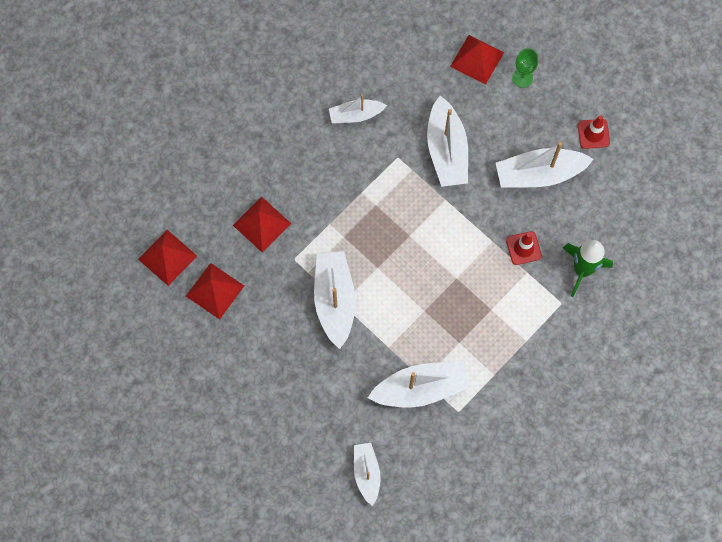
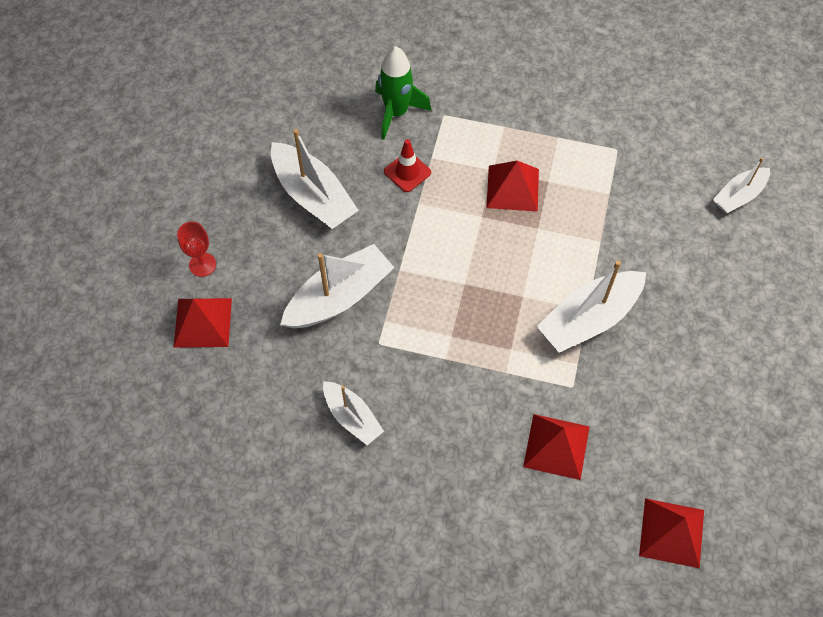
camera: 120 degrees left, 10 degrees down
(215, 290) = (670, 452): red pyramid -> red pyramid (512, 188)
(420, 388) = (620, 191): white boat -> none
(522, 78) = (202, 264): green goblet -> red goblet
(593, 134) = (235, 168): red traffic cone -> none

